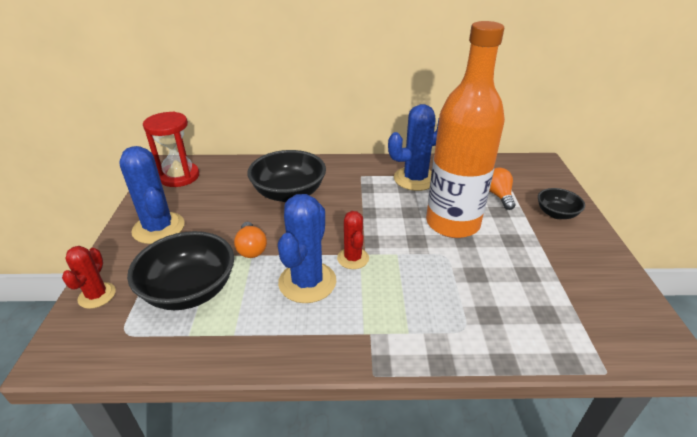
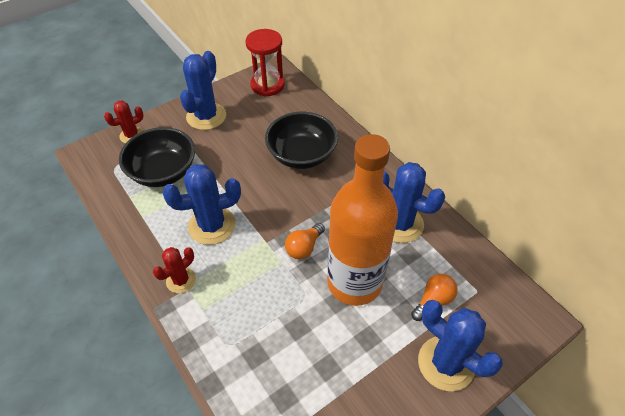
camera: 55 degrees right, 15 degrees up
(251, 248) = (222, 175): orange light bulb -> orange light bulb (304, 247)
(353, 258) = (256, 237): red cactus -> red cactus (181, 280)
(556, 213) = (446, 363): black bowl -> blue cactus

